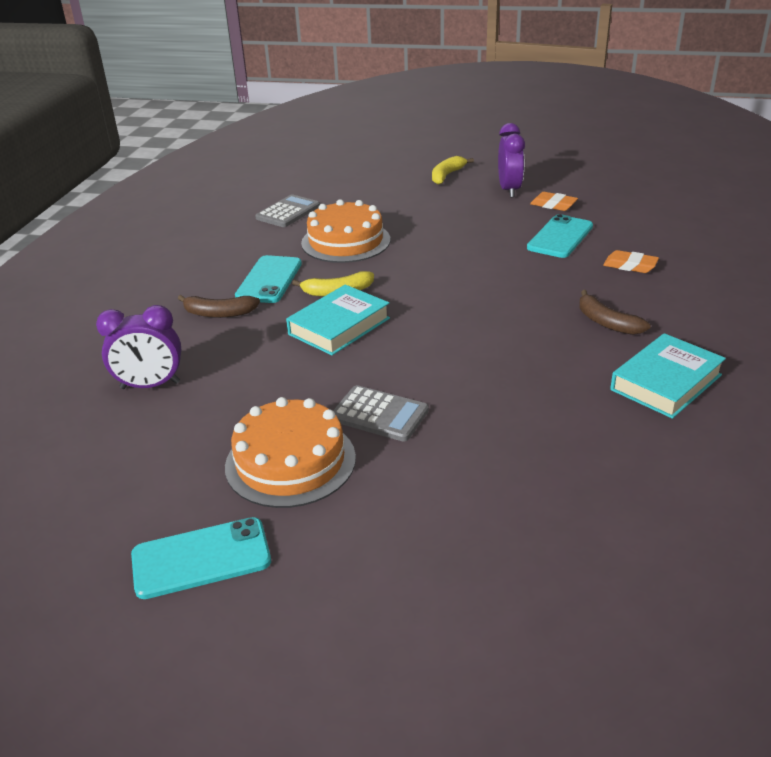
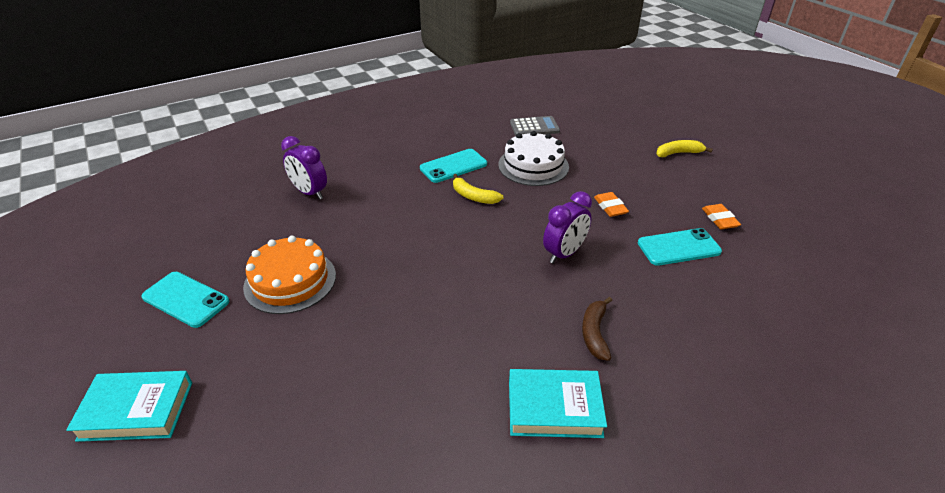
camera: 45 degrees right, 5 degrees up
(219, 313) = (399, 171): brown banana -> none
(339, 326) = (438, 219): turquoise book -> turquoise book (136, 410)
(346, 241) = (533, 165): orange cake -> white cake
(379, 414) = (367, 288): grey calculator -> none
(509, 190) = (705, 189): purple clock -> purple clock (564, 253)
(630, 265) = (693, 304): orange eraser -> orange eraser (610, 207)

